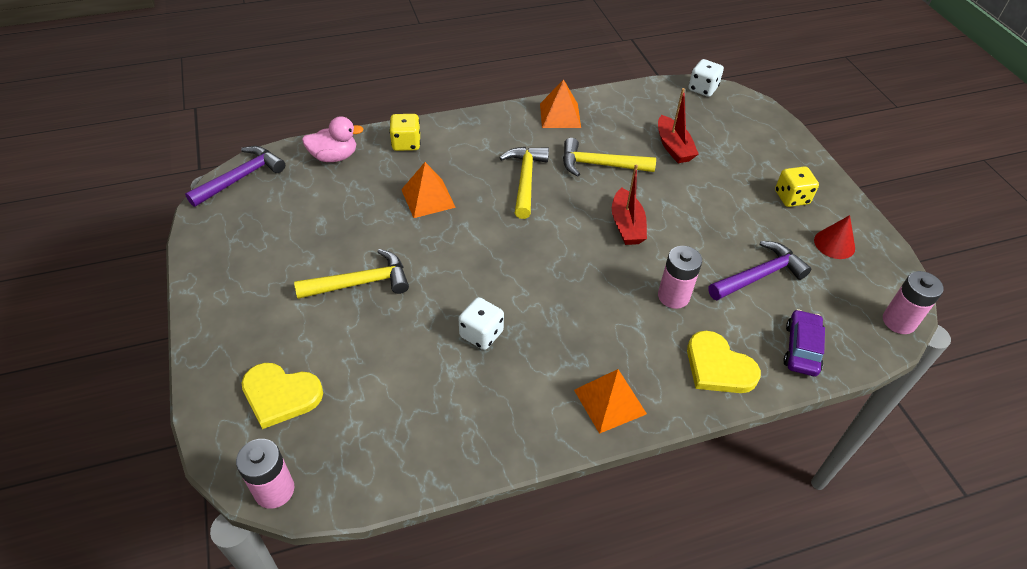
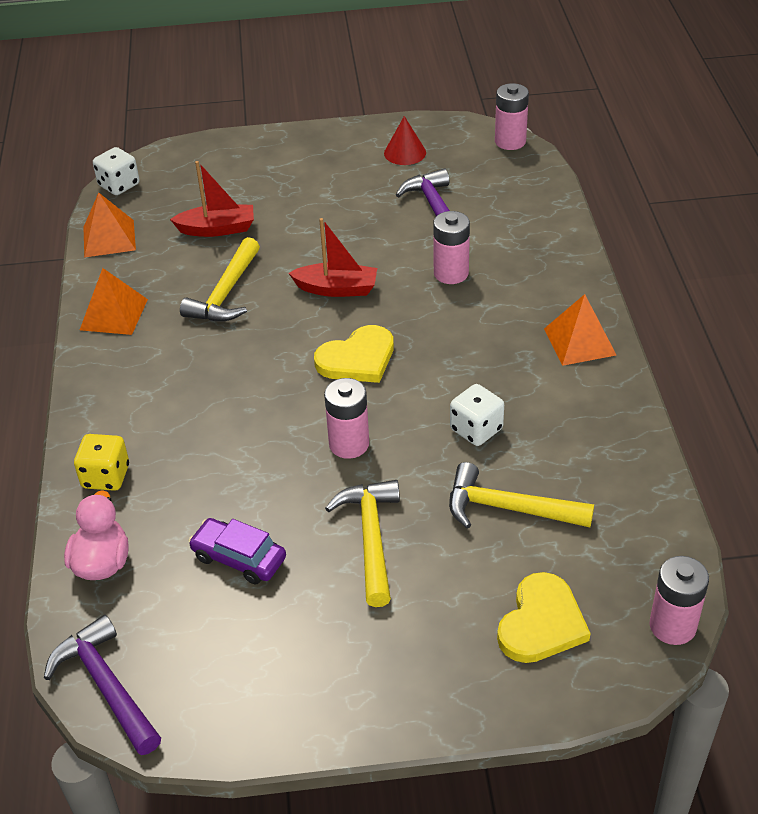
camera: 75 degrees left, 5 degrees down
(428, 198) = (232, 460): orange pyramid -> orange pyramid (109, 238)
(453, 257) = (349, 444): none -> pink battery
(525, 180) = (230, 363): yellow hammer -> yellow hammer (508, 508)
(718, 367) = (546, 261): yellow heart -> yellow heart (357, 359)
(791, 198) = (331, 163): yellow dice -> none
(801, 349) = (532, 205): purple car -> purple car (239, 558)

